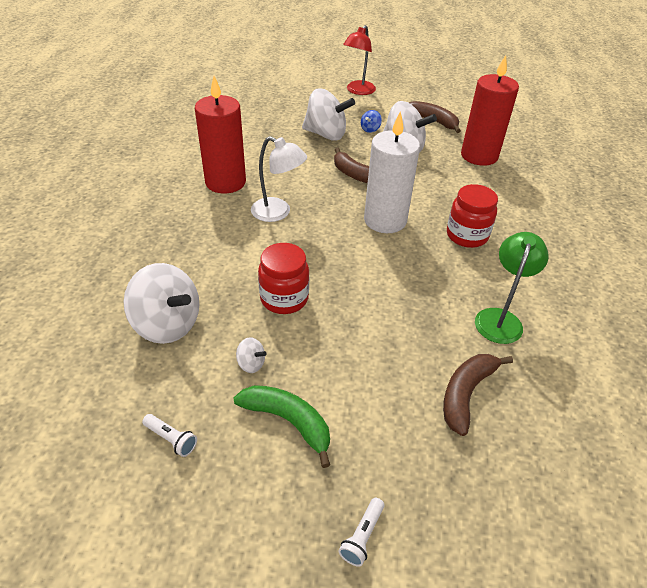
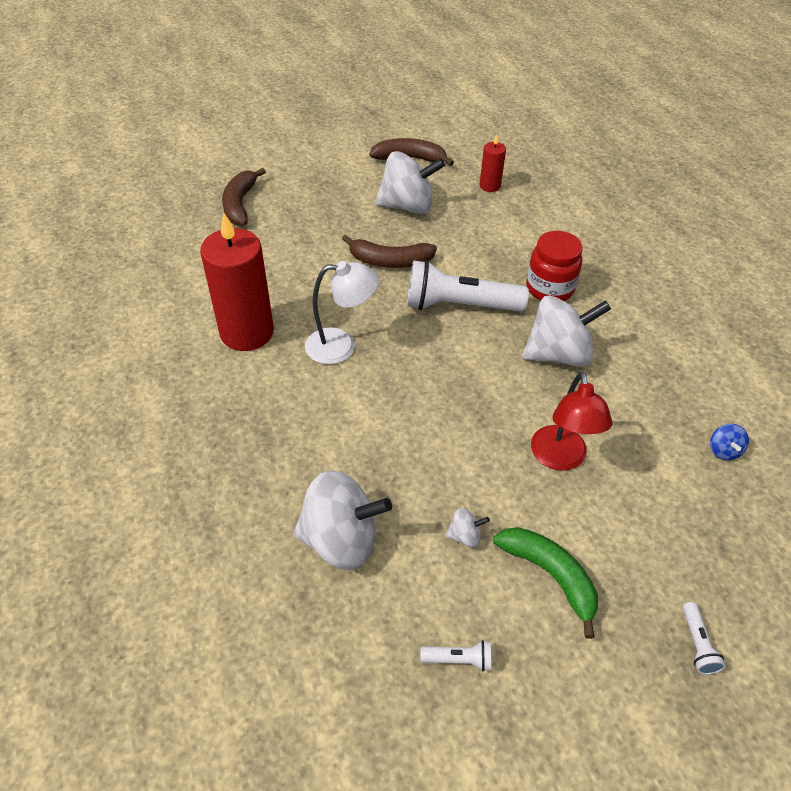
camera: 30 degrees left, 5 degrees up
(284, 298) = (435, 446): red jar -> none
(288, 421) = (550, 575): green banana -> green banana turned 45 degrees clockwise
(326, 134) = (309, 220): white spinning top -> white spinning top (558, 354)
(358, 91) = (296, 146): red lamp -> red lamp (560, 458)
(370, 129) = (352, 194): blue spinning top -> blue spinning top (723, 450)
(385, 220) = (459, 305): white candle -> white flashlight
(466, 394) = (674, 460): brown banana -> brown banana (240, 204)
(479, 156) = (489, 186): red candle -> red candle, size x0.48
(500, 318) = (644, 367): green lamp -> none

